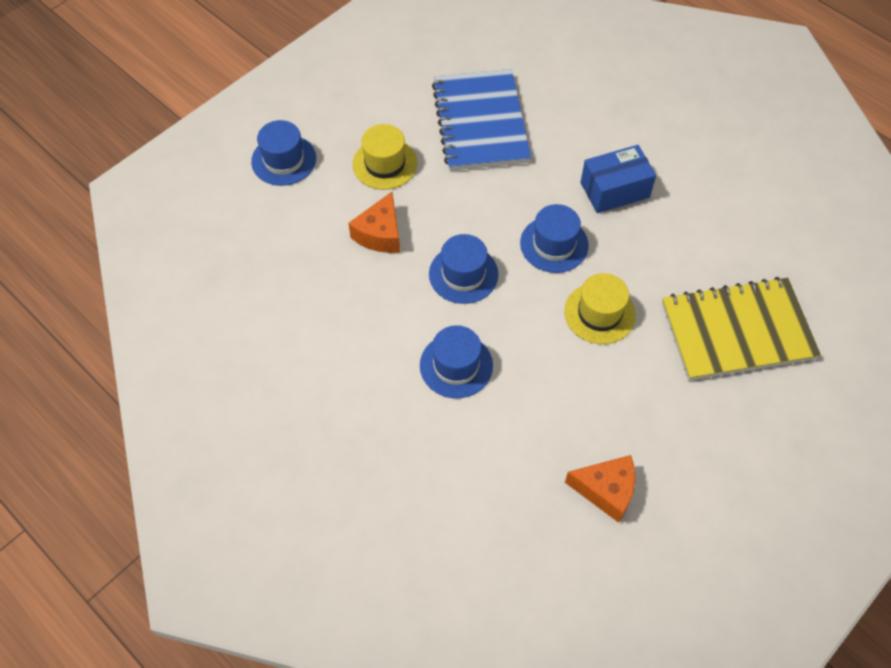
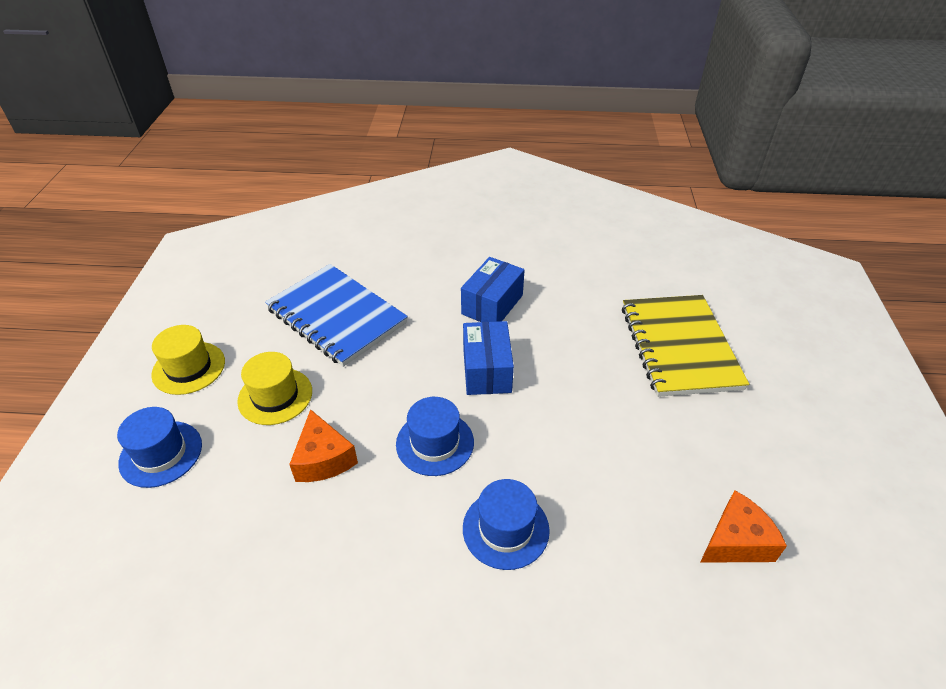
camera: 40 degrees left, 15 degrees down
(554, 244) = (487, 370): blue hat -> blue box
(599, 313) = (575, 399): yellow hat -> yellow hat (189, 368)
(737, 331) = (679, 347): yellow notebook -> yellow notebook turned 45 degrees counterclockwise

